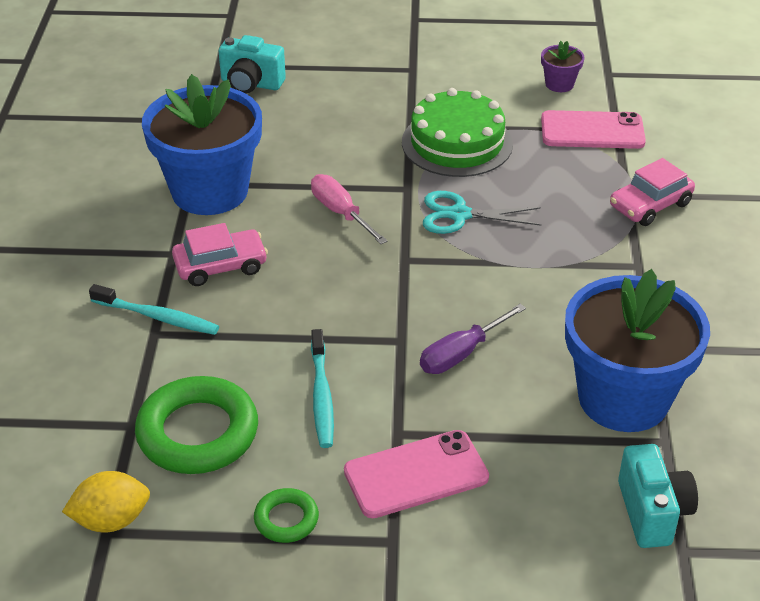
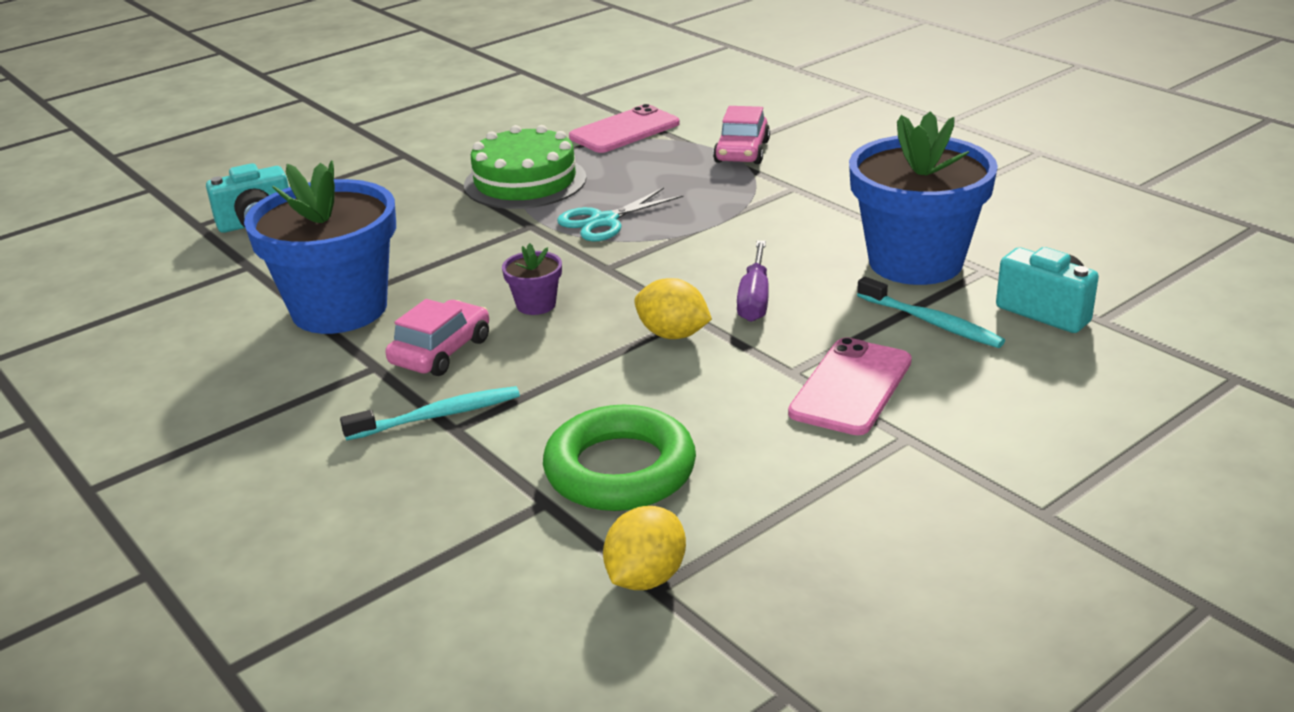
camera: 40 degrees left, 10 degrees down
(286, 519) = (801, 477): green ring -> none
(322, 396) = (688, 384): turquoise toothbrush -> turquoise toothbrush (932, 322)
(341, 213) = (497, 266): pink screwdriver -> none
(368, 348) = (673, 334): none -> yellow lemon
(559, 84) = (550, 115): purple flower pot -> purple flower pot (536, 304)

